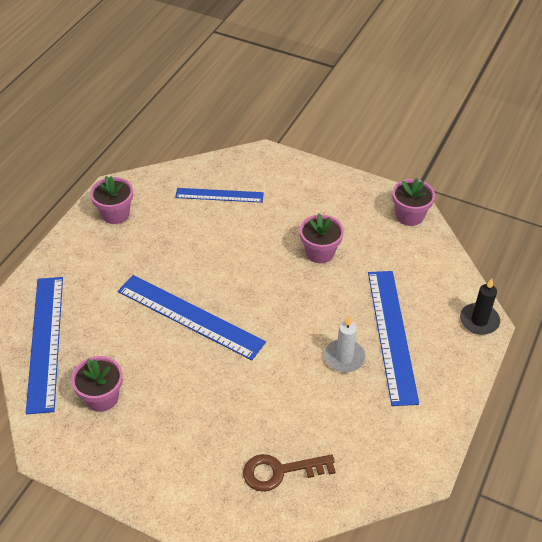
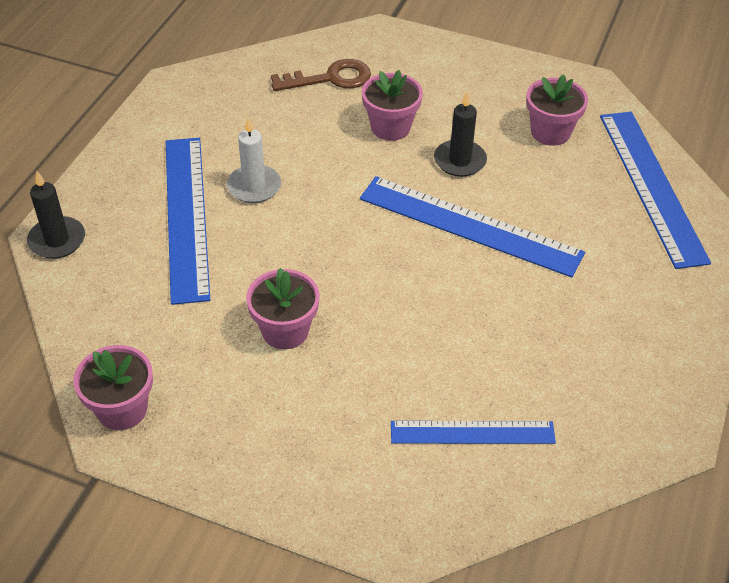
camera: 175 degrees right, 0 degrees up
(115, 214) = (645, 382): pink flower pot -> pink flower pot (390, 127)
(183, 373) = (460, 161): none -> black candle

